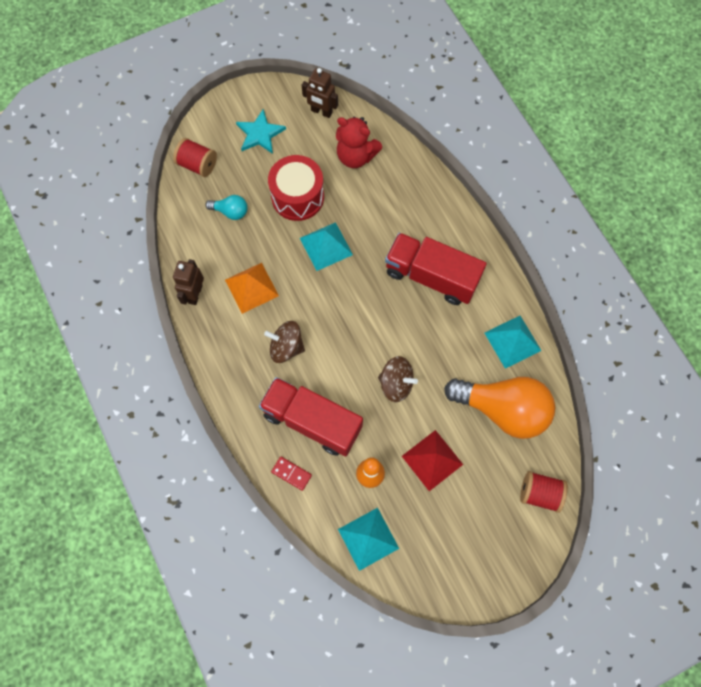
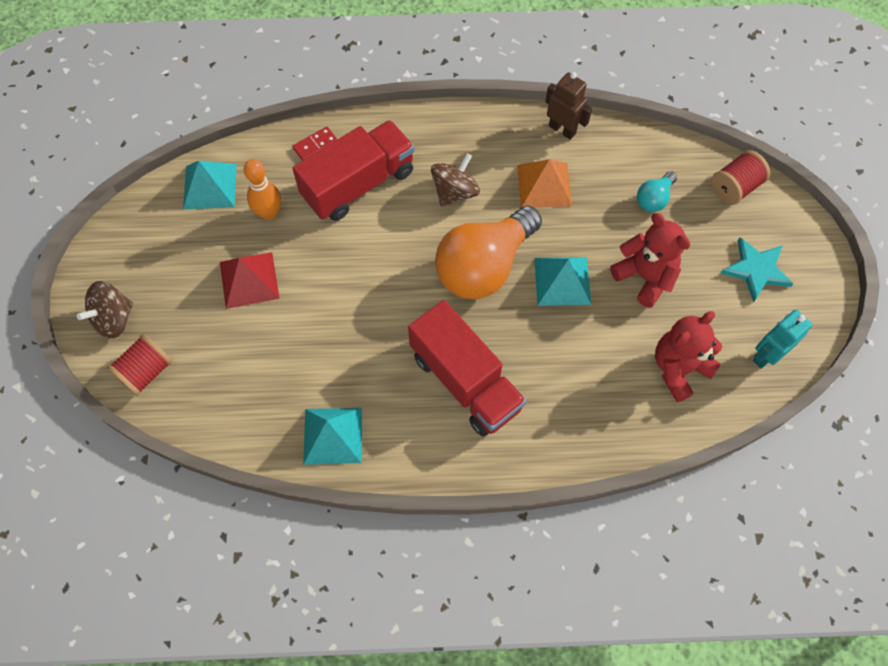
camera: 115 degrees right, 5 degrees down
(297, 197) = (645, 277): red drum -> red teddy bear
(321, 112) = (766, 355): brown robot -> turquoise robot
(396, 384) = (353, 282): brown spinning top -> brown spinning top (114, 319)
(431, 276) = (465, 381): red truck -> red truck turned 90 degrees clockwise
(502, 409) = (259, 381): orange light bulb -> orange light bulb (484, 266)

